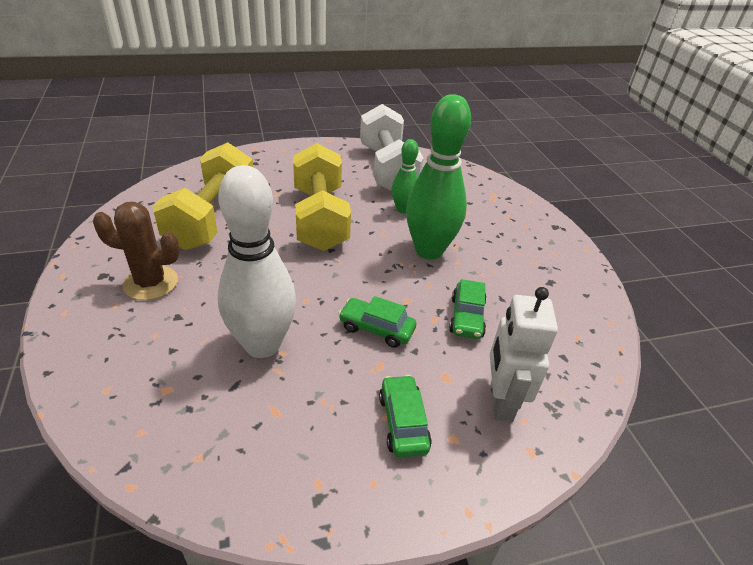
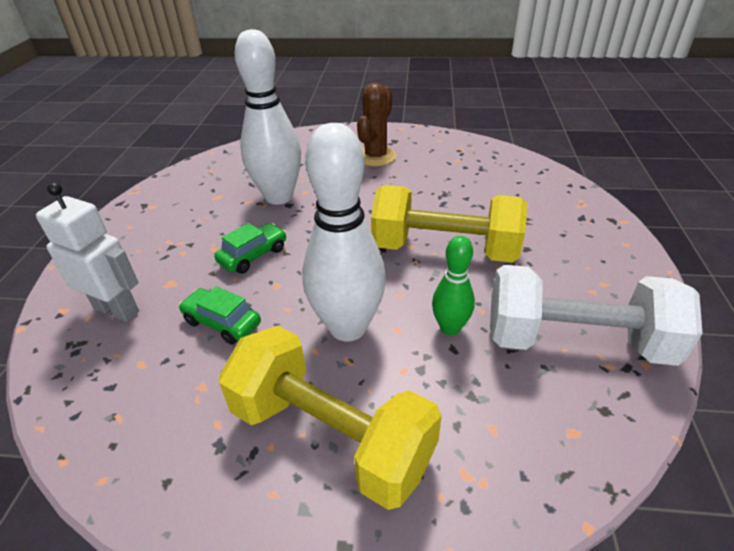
camera: 115 degrees right, 0 degrees up
(212, 218) = (460, 184): yellow dumbbell -> yellow dumbbell (331, 436)
(403, 422) = (155, 248): green car -> none
(429, 251) = (348, 327): green bowling pin -> white bowling pin

